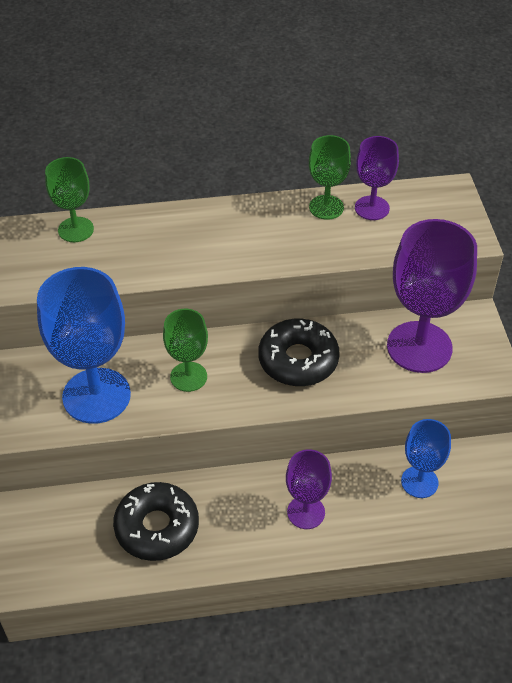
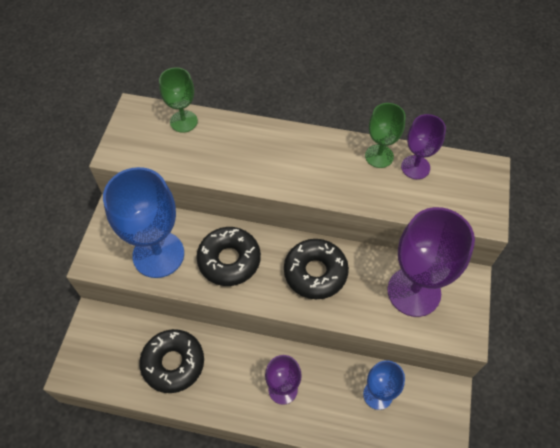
camera: 20 degrees right, 10 degrees up
(188, 377) = (229, 260): green goblet -> black donut

